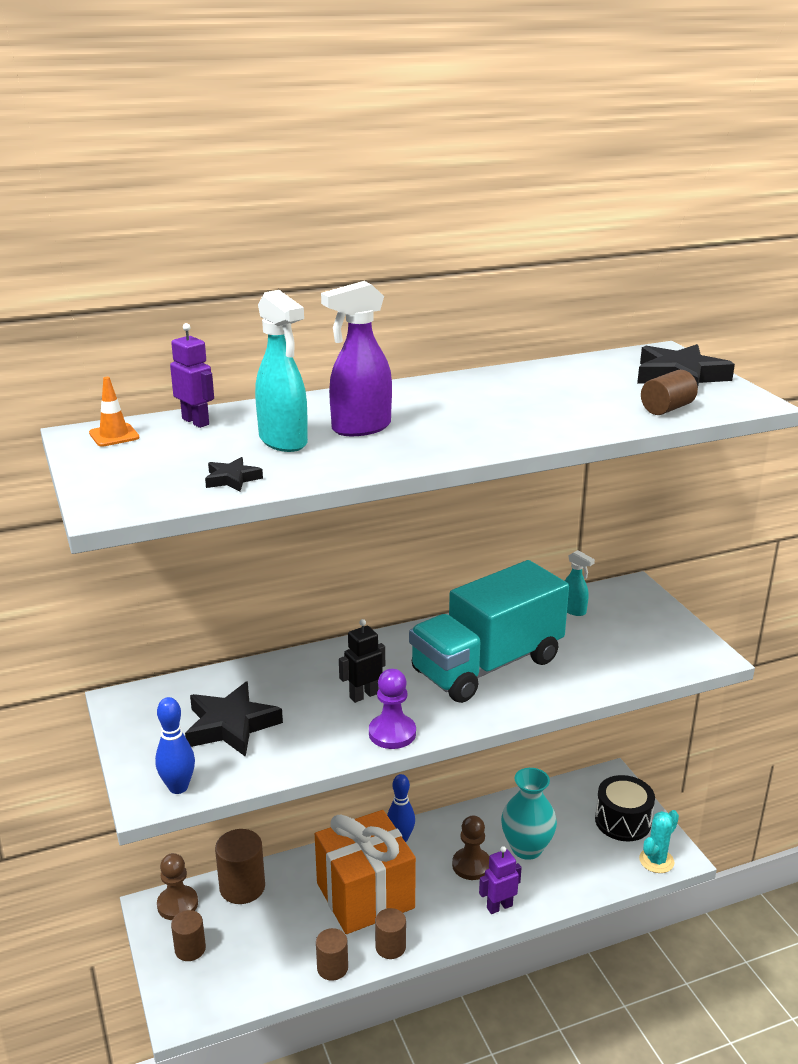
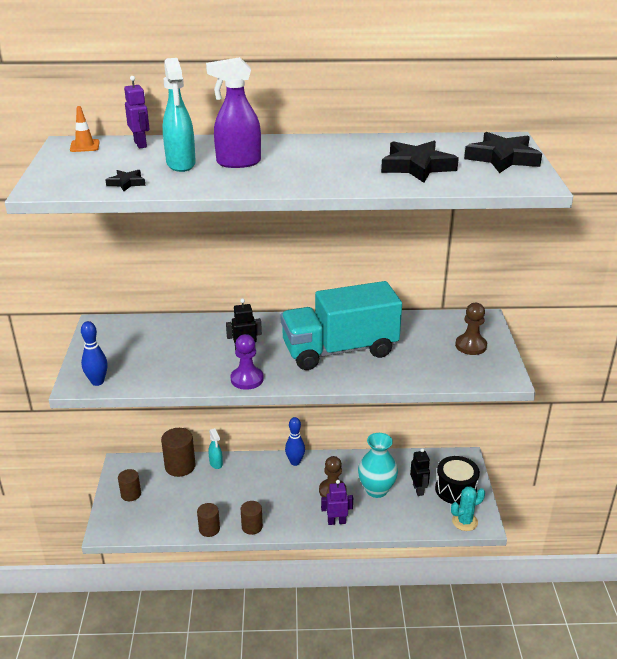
camera: 20 degrees right, 5 degrees up
(177, 904) = (137, 466): brown pawn -> brown pawn (470, 346)
(231, 725) = (151, 352): black star -> black star (417, 167)
(365, 895) = (253, 491): orange gift -> none
(573, 610) = (427, 326): turquoise spray bottle -> turquoise spray bottle (216, 463)
(578, 834) = (418, 489): none -> black robot
(667, 409) = (465, 180): brown cylinder -> none

